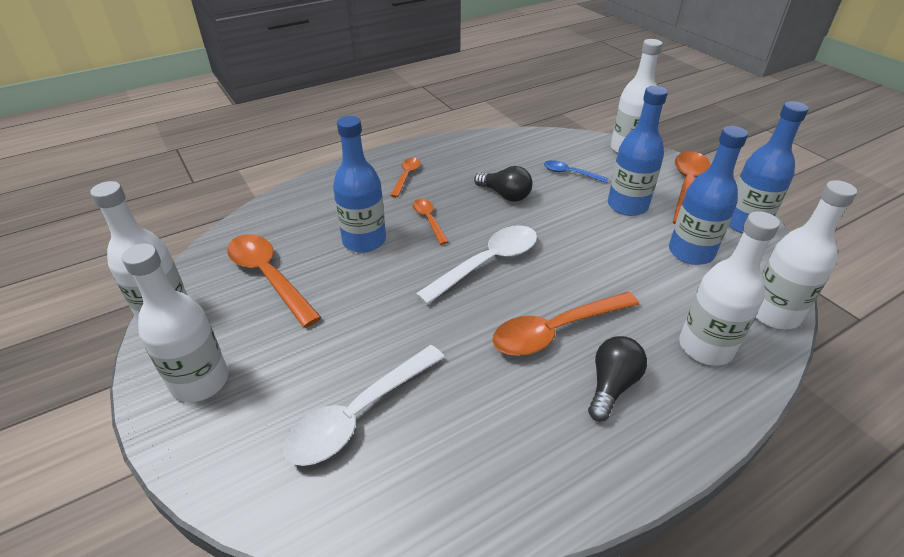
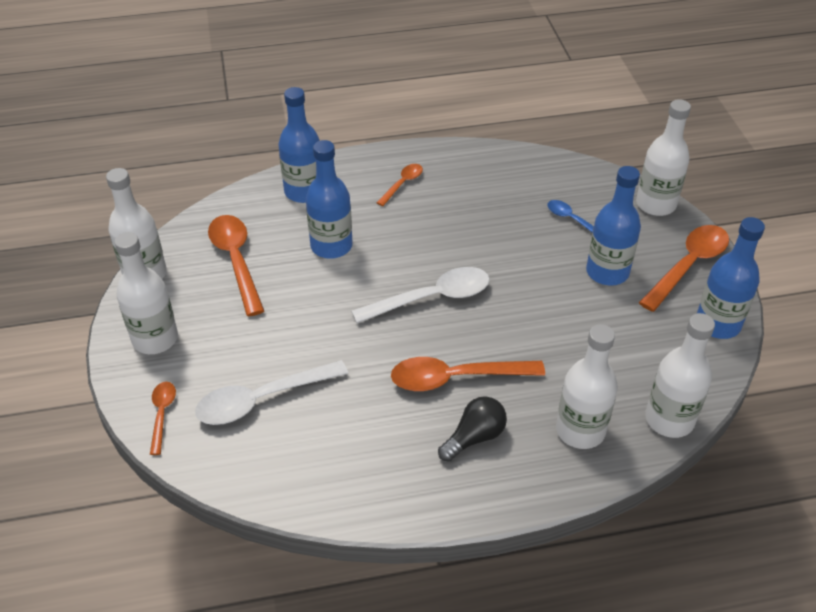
camera: 20 degrees right, 5 degrees up
(429, 220) = (400, 239): orange spoon -> orange spoon (162, 414)
(505, 195) = (489, 229): black light bulb -> none
(690, 252) = (635, 339): blue bottle -> blue bottle (304, 192)

